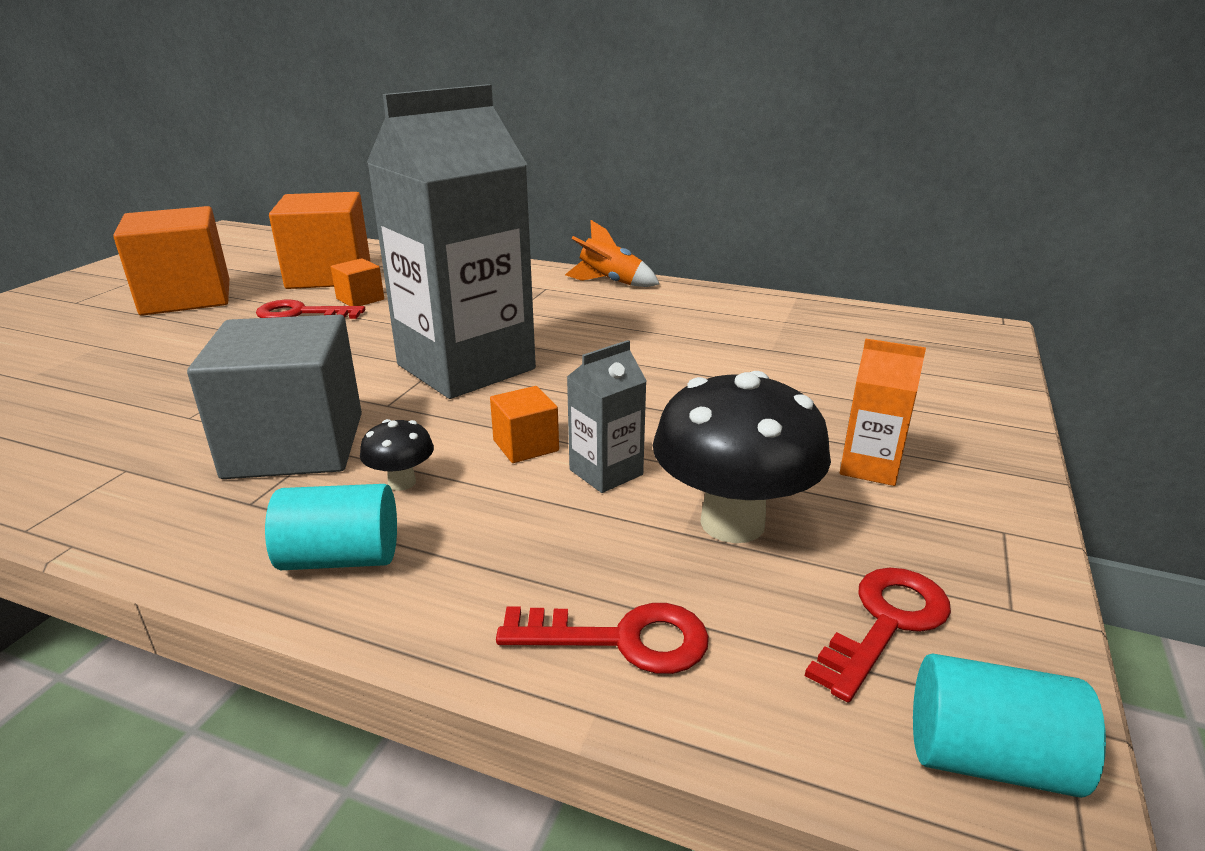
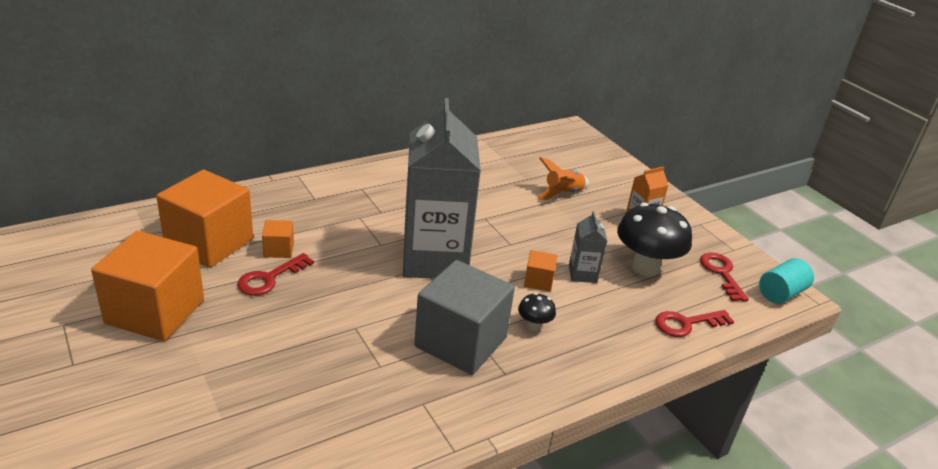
camera: 55 degrees left, 5 degrees up
(341, 558) = (579, 364): turquoise cylinder -> none
(610, 283) = (385, 168): orange rocket -> orange rocket (563, 194)
(622, 639) = (686, 324): red key -> red key turned 150 degrees counterclockwise

